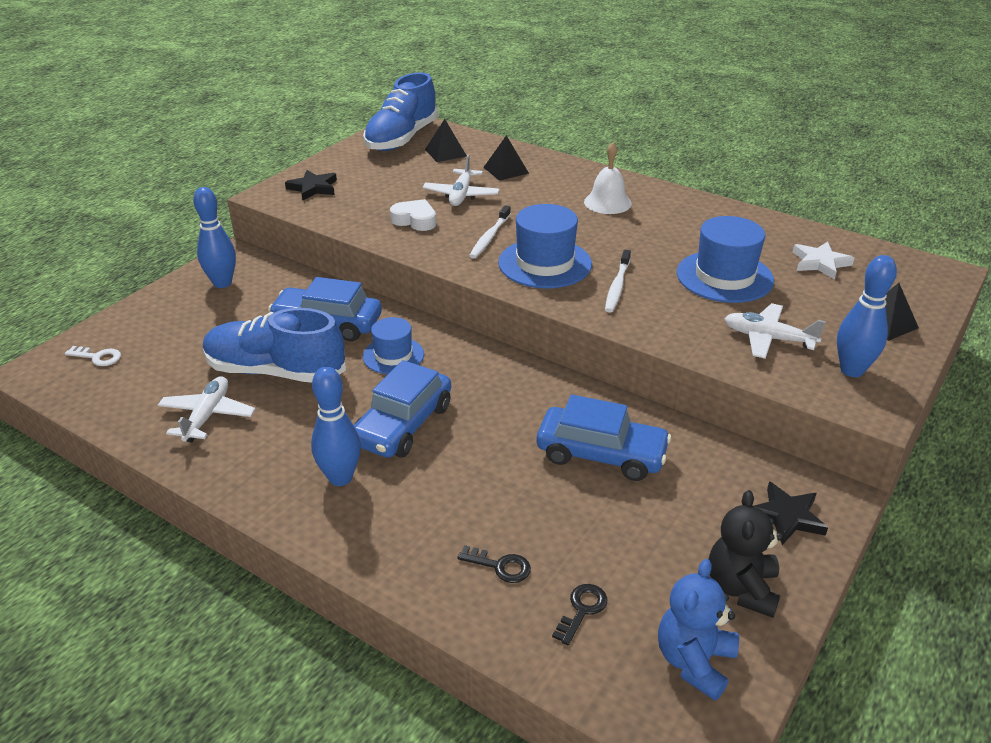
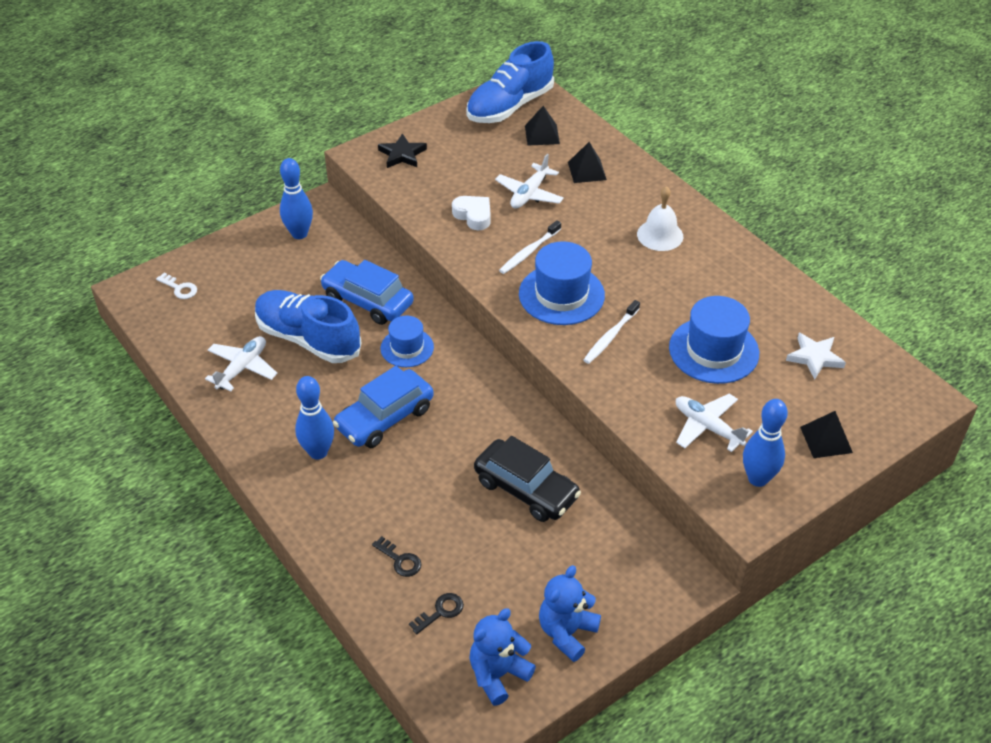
camera: 20 degrees right, 10 degrees up
(601, 454) = (526, 489): blue car -> black car
(741, 588) = (567, 632): black teddy bear -> blue teddy bear
(786, 516) = (640, 587): black star -> none

